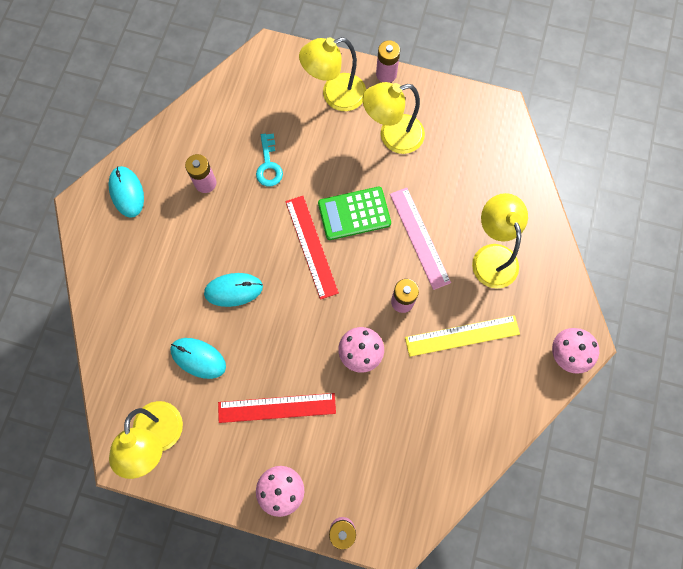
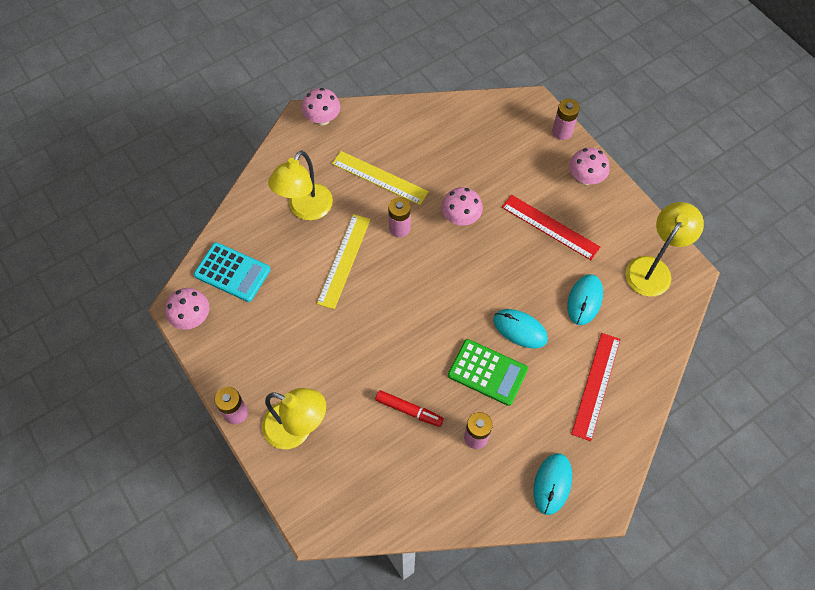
camera: 140 degrees left, 10 degrees down
(198, 358) = (584, 300): turquoise mouse -> turquoise mouse turned 45 degrees clockwise
(269, 165) = (409, 410): turquoise key -> red marker
(311, 246) = (431, 316): red ruler -> red ruler (596, 385)
(354, 213) = (376, 315): green calculator -> green calculator (487, 372)
(392, 136) = (286, 353): yellow lamp -> none
(419, 237) = (344, 260): pink ruler -> yellow ruler
(483, 108) = (192, 318): none -> pink mushroom
(492, 161) = (232, 272): none -> turquoise calculator

